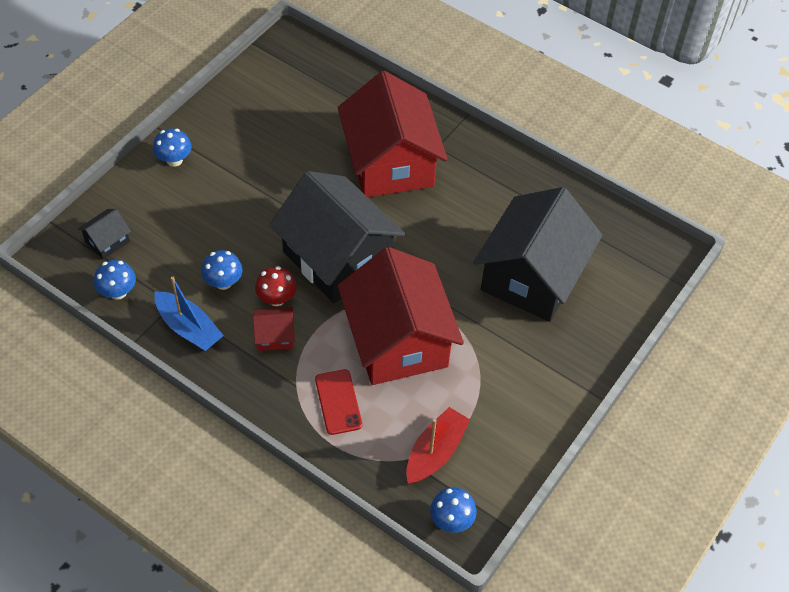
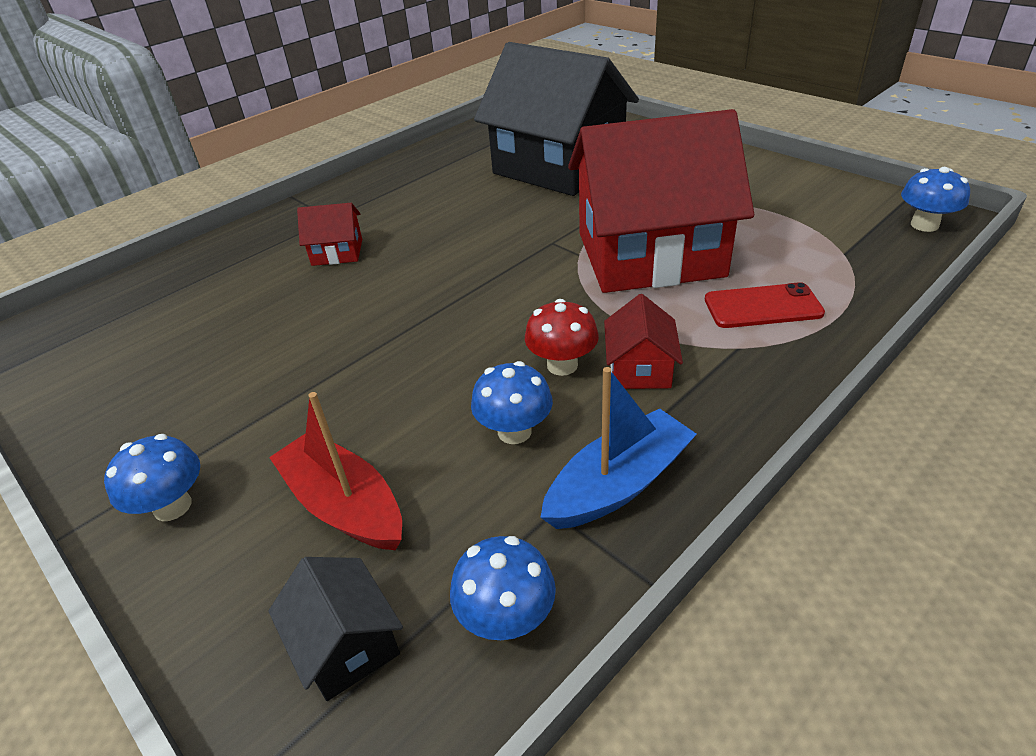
camera: 75 degrees left, 15 degrees down
(337, 258) = (493, 301): black house -> none
(390, 163) = (337, 252): red house -> red house, size x0.40
(435, 452) = (825, 233): red boat -> red boat (344, 505)

